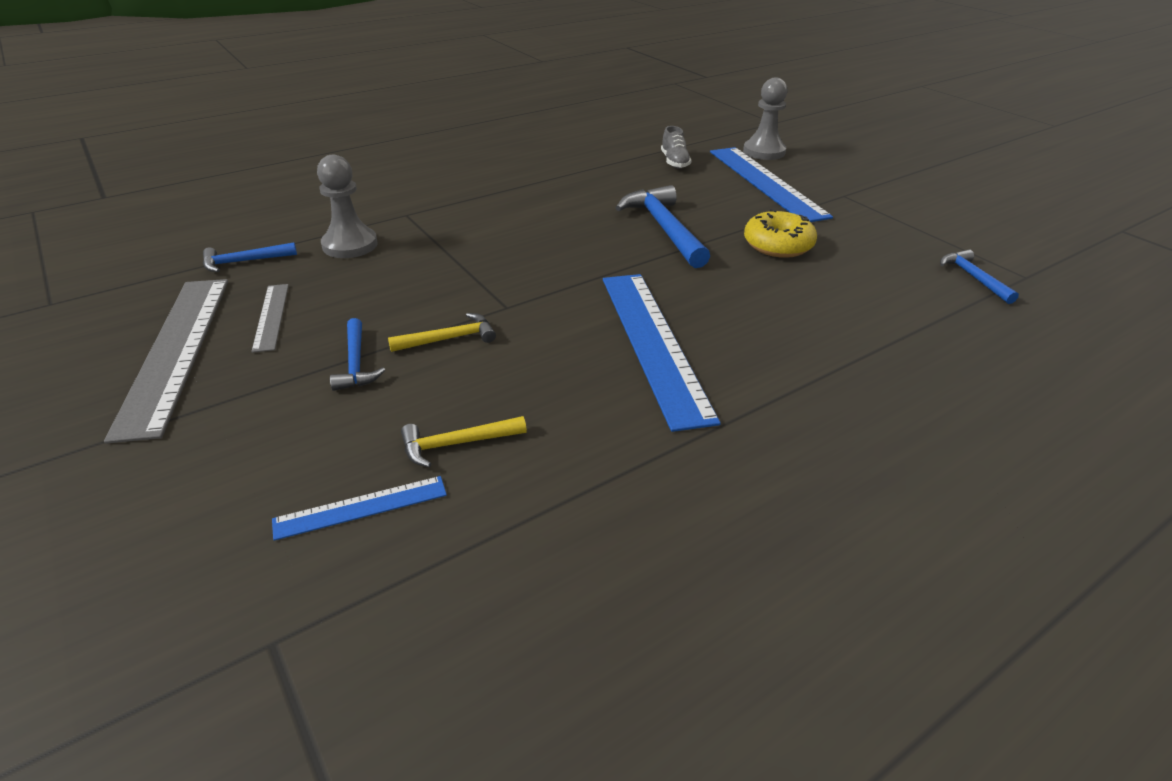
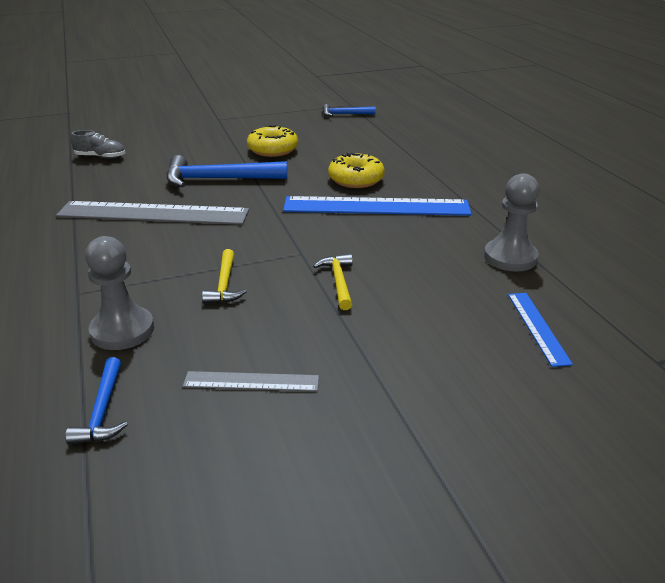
camera: 75 degrees left, 5 degrees down
(175, 351) = (291, 450): grey ruler -> grey ruler (153, 213)
(355, 363) = (358, 328): blue hammer -> none
(456, 444) = (473, 286): yellow hammer -> yellow hammer (224, 284)
(729, 317) = (356, 179): none -> yellow donut
(764, 152) = (120, 126): grey pawn -> grey pawn (510, 257)
(765, 182) = (175, 135): blue ruler -> none

